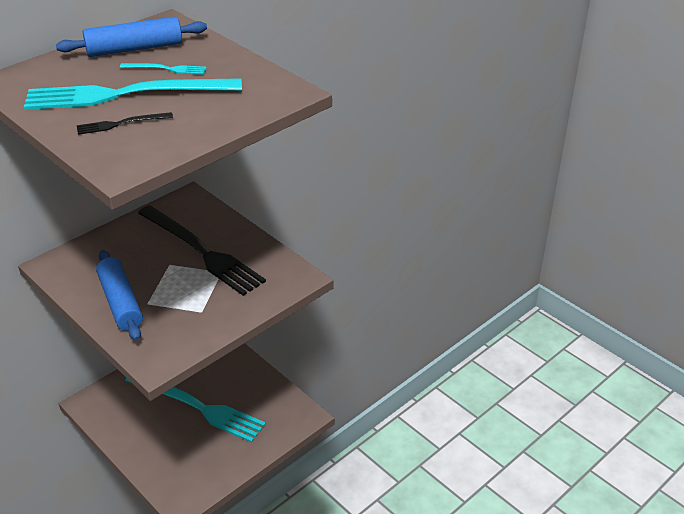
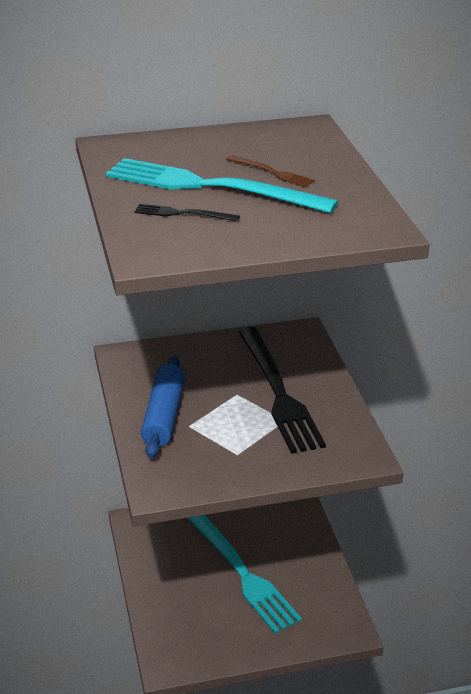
camera: 30 degrees right, 5 degrees down
(134, 49) = (257, 145): blue rolling pin -> none
(166, 69) = (272, 172): turquoise fork -> brown fork

